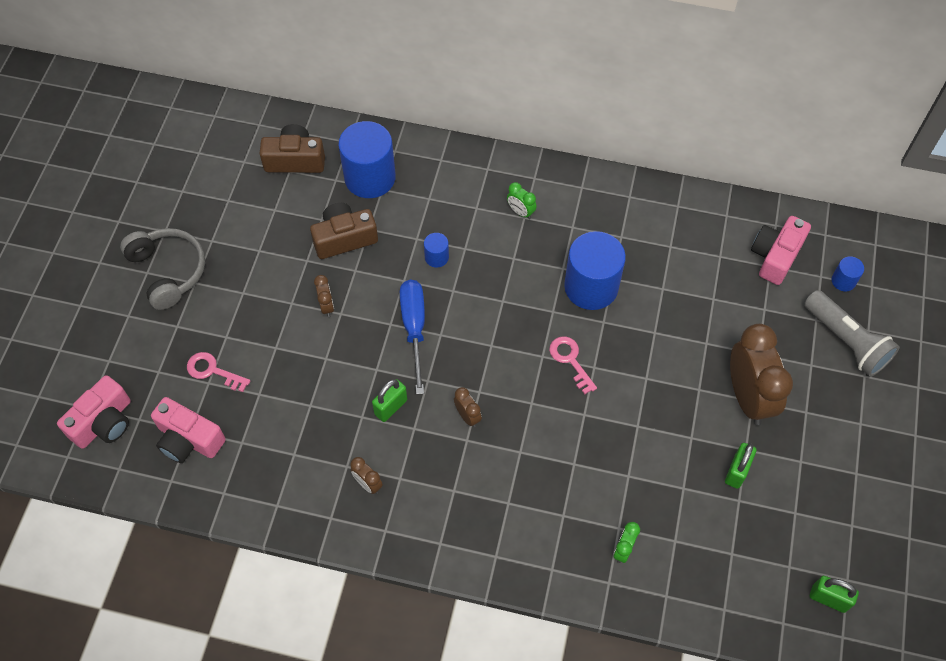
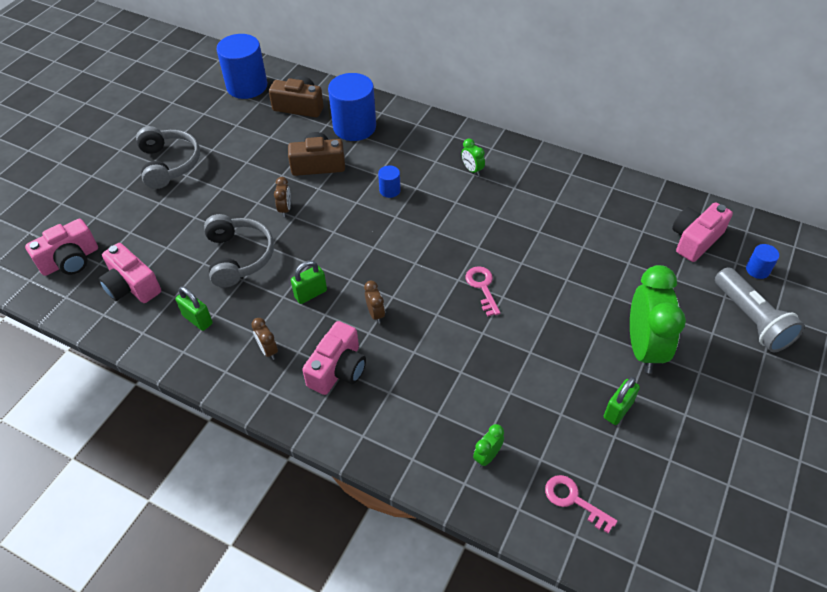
camera: 15 degrees right, 10 degrees down
(213, 371) = (173, 239): pink key -> pink key (573, 500)
(296, 378) = (239, 257): none -> grey headphones
(414, 328) = (352, 238): blue screwdriver -> none
(448, 489) = (338, 369): none -> pink camera
(591, 287) = (517, 234): blue cylinder -> blue cylinder (247, 86)
(748, 397) = (643, 348): brown clock -> green clock
(828, 598) = (689, 550): green padlock -> green padlock (198, 319)

